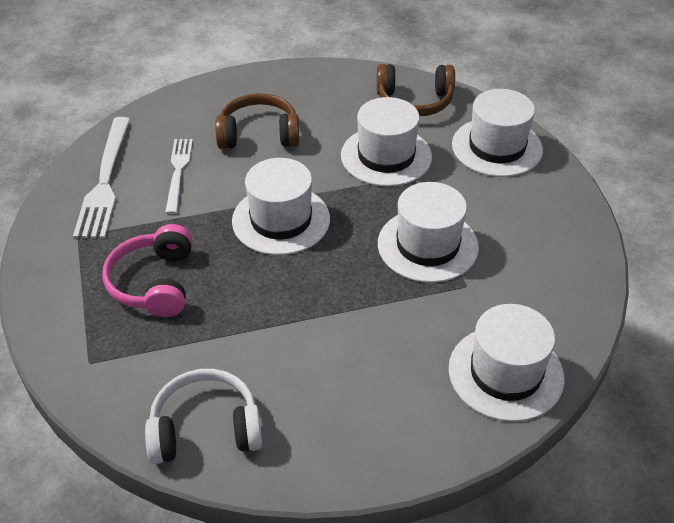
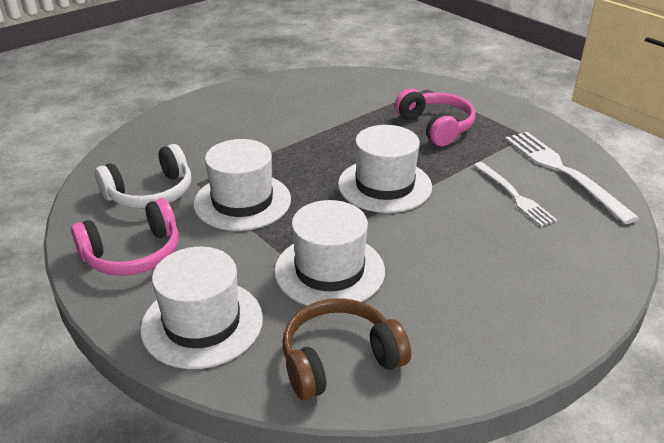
camera: 155 degrees right, 10 degrees down
(205, 428) = (331, 84): white headphones -> white headphones (150, 193)
(259, 134) = (484, 252): brown headphones -> none
(505, 373) = (152, 144): white hat -> none
(542, 219) = (133, 254): none -> pink headphones

